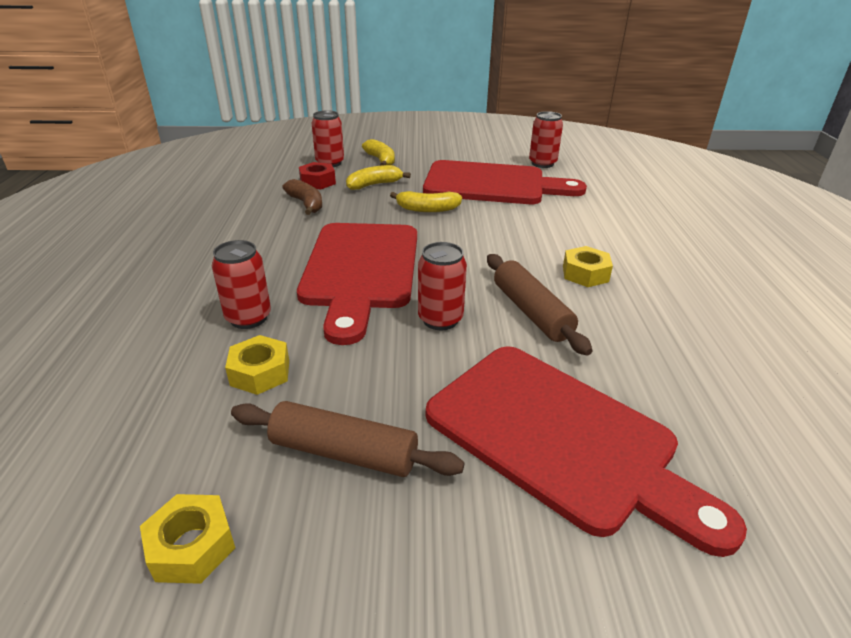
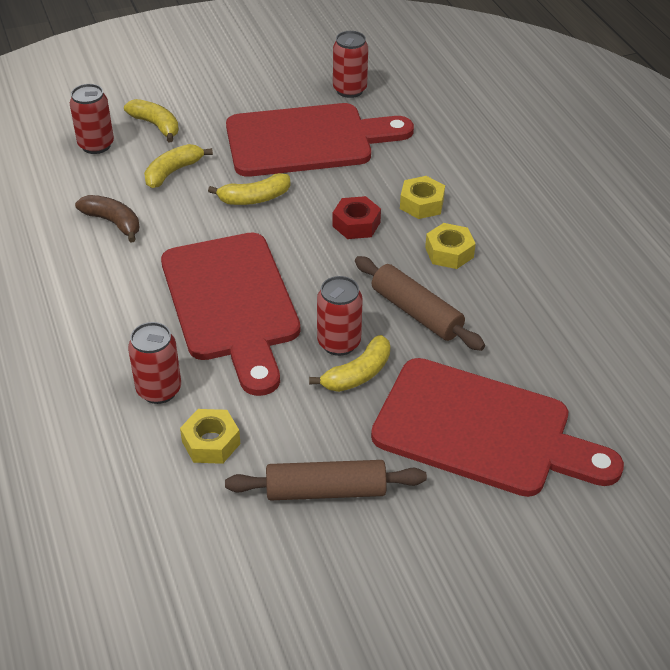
camera: 20 degrees left, 10 degrees up
(192, 546) = (259, 589): yellow nut -> yellow nut (421, 204)
(317, 182) = (102, 182): red nut -> red nut (356, 224)
(444, 349) = (358, 374): none -> yellow banana

